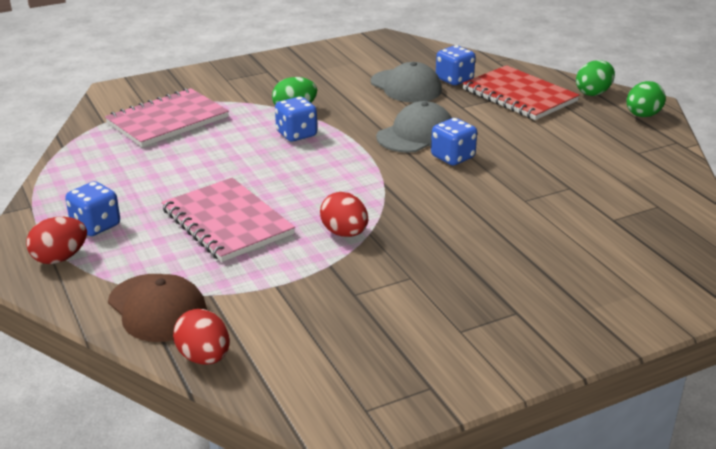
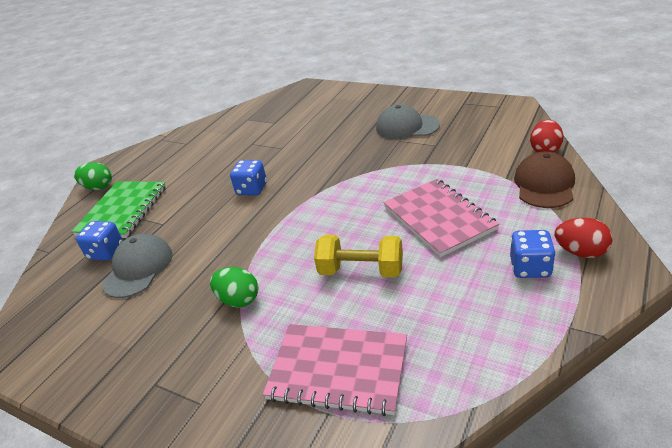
camera: 120 degrees left, 5 degrees up
(227, 222) = (438, 218): pink notebook -> pink notebook turned 45 degrees counterclockwise
(235, 161) = (361, 271): none -> yellow dumbbell
(296, 134) = (284, 269): blue dice -> none
(344, 233) = (389, 175): red egg -> none
(416, 134) = (230, 218): grey cap -> grey cap (407, 127)
(519, 95) = (122, 211): red notebook -> green notebook
(642, 115) = (128, 160): green egg -> none

